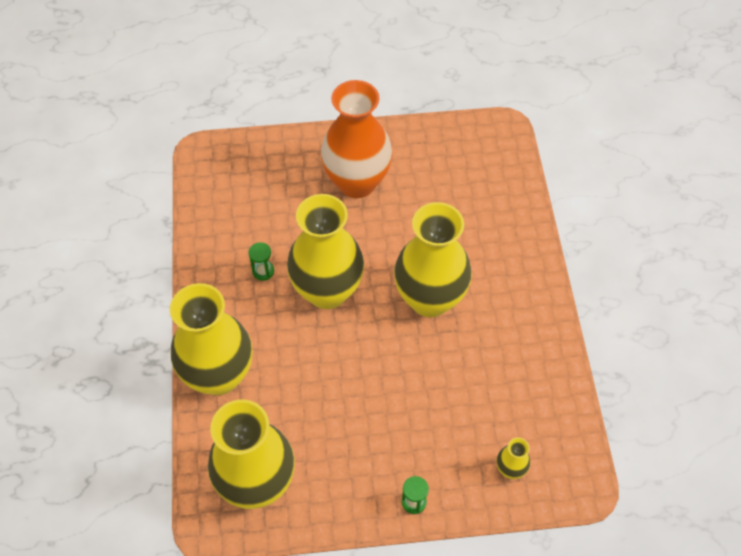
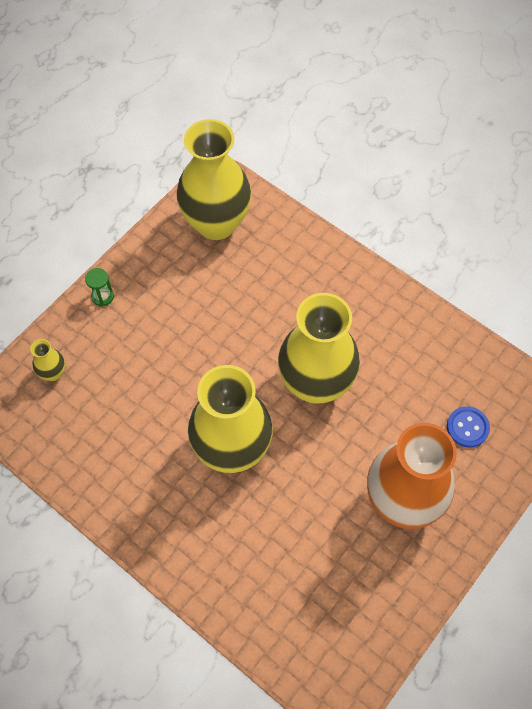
camera: 135 degrees right, 5 degrees up
(219, 375) = (318, 260): yellow vase -> none
(263, 271) = (380, 355): green hourglass -> none
(267, 185) = (467, 427): none -> blue button

